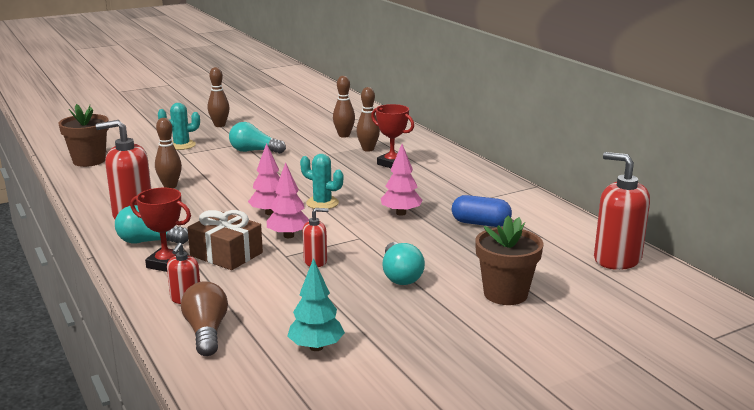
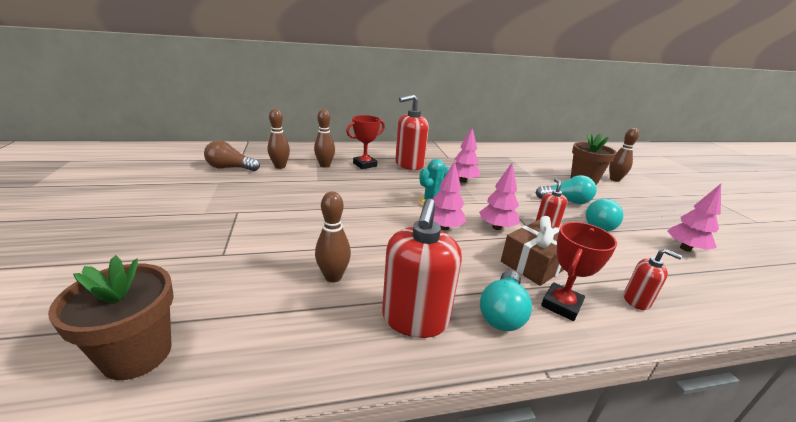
camera: 75 degrees left, 5 degrees up
(181, 145) = (188, 250): turquoise cactus -> none
(206, 332) = (694, 296): brown light bulb -> brown light bulb (230, 168)
(219, 125) = (151, 215): brown bowling pin -> brown bowling pin (614, 179)
(254, 151) = (271, 209): turquoise light bulb -> turquoise light bulb (599, 224)
(316, 347) = (685, 248): turquoise tree -> pink tree
(480, 223) = (486, 165): blue capsule -> none
(617, 259) = (536, 150): red soap dispenser -> red soap dispenser (409, 164)

